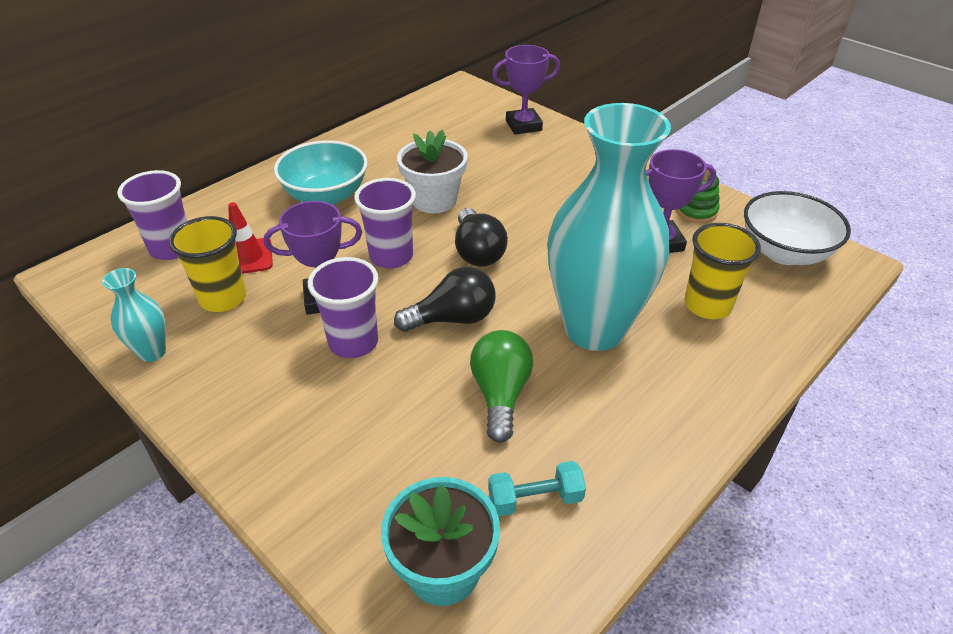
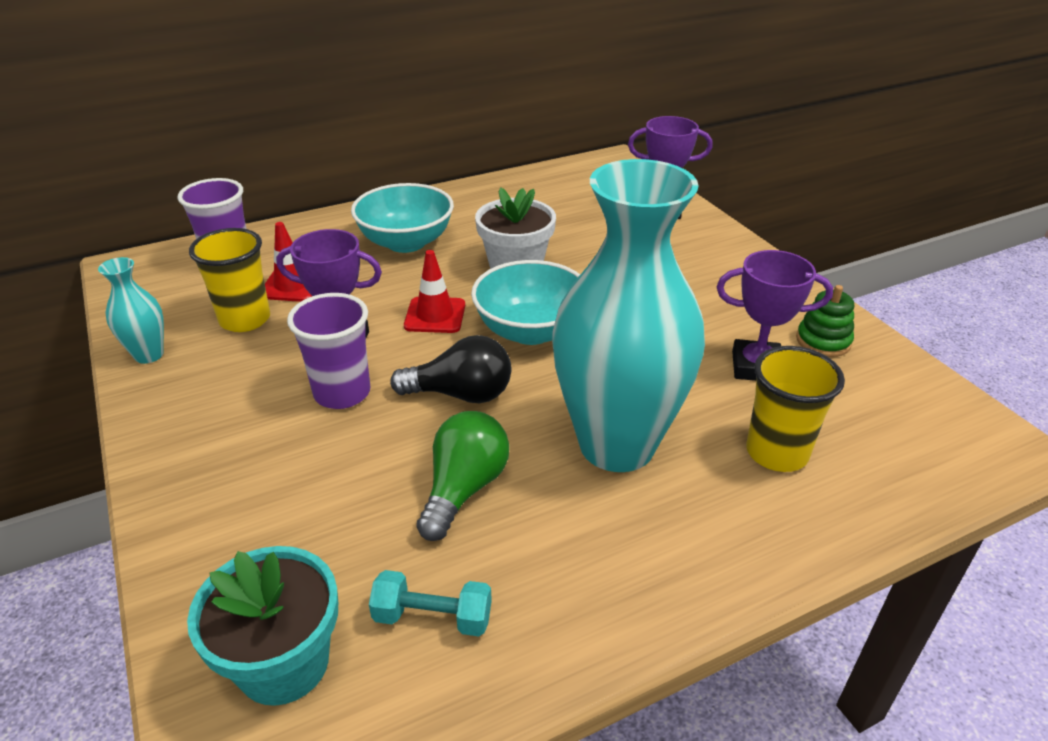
camera: 20 degrees right, 5 degrees down
(391, 256) = (435, 315): purple cup -> red traffic cone
(477, 252) = (531, 331): black light bulb -> turquoise bowl
(784, 252) = (918, 414): white bowl -> none

